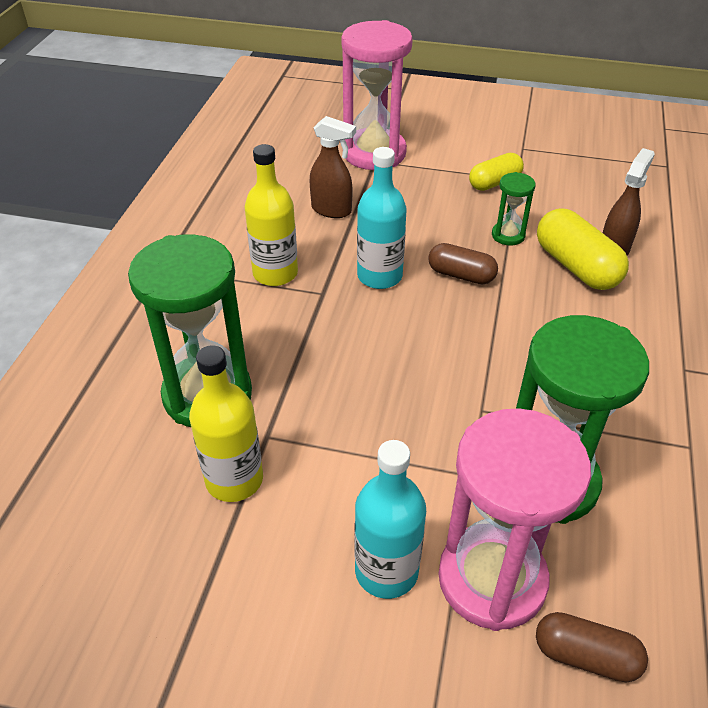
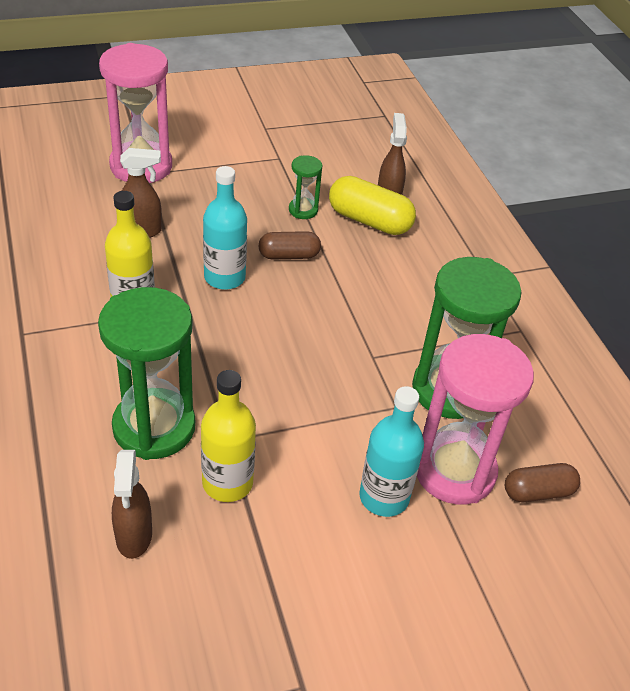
camera: 35 degrees left, 0 degrees up
(110, 493) = (134, 536): none -> brown spray bottle
(494, 183) = (263, 166): yellow capsule -> none

